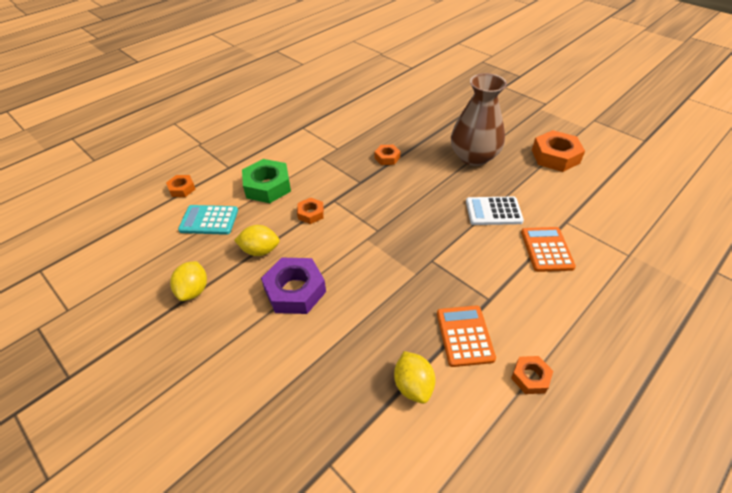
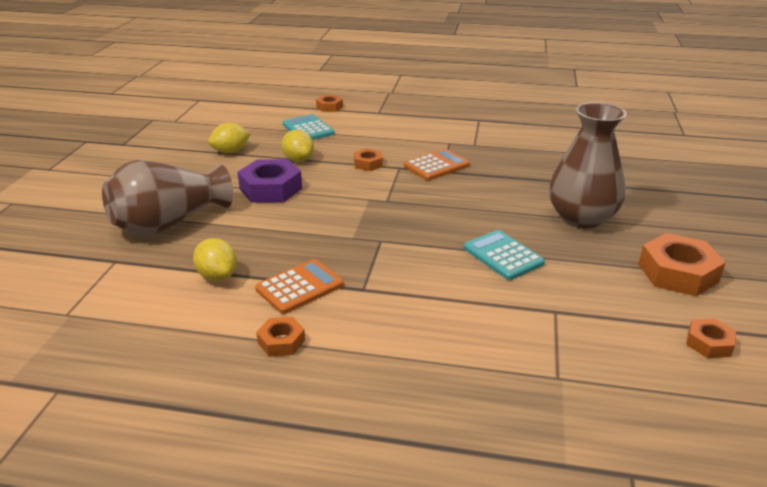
camera: 55 degrees right, 15 degrees down
(267, 186) = (377, 135): green nut -> none
(292, 392) = (169, 223): none -> brown vase
(387, 158) = (499, 171): orange nut -> orange nut (709, 343)
(413, 385) = (218, 276): yellow lemon -> yellow lemon turned 75 degrees counterclockwise
(493, 211) = (503, 256): white calculator -> turquoise calculator
(546, 249) = (485, 308): orange calculator -> orange calculator (436, 166)

